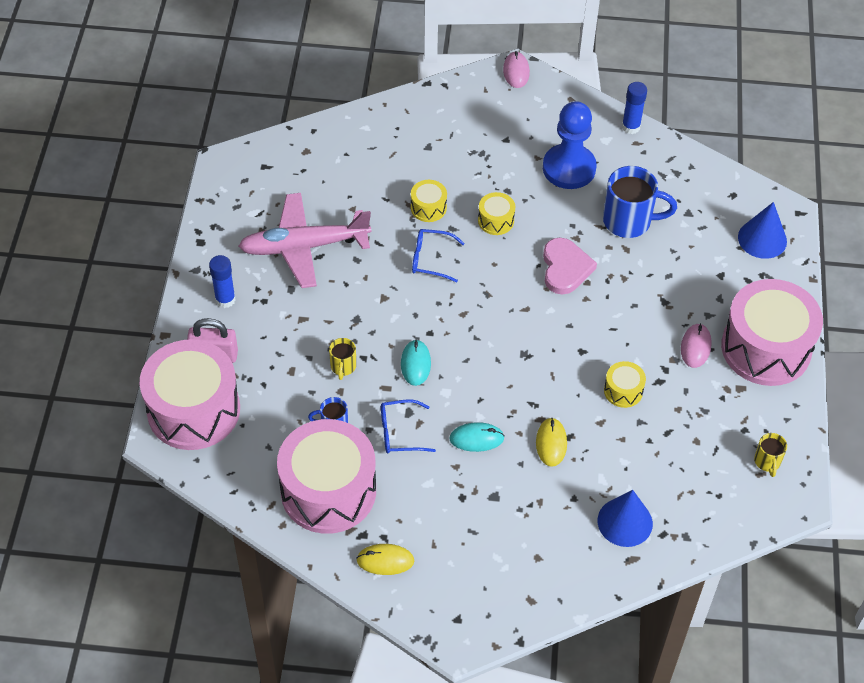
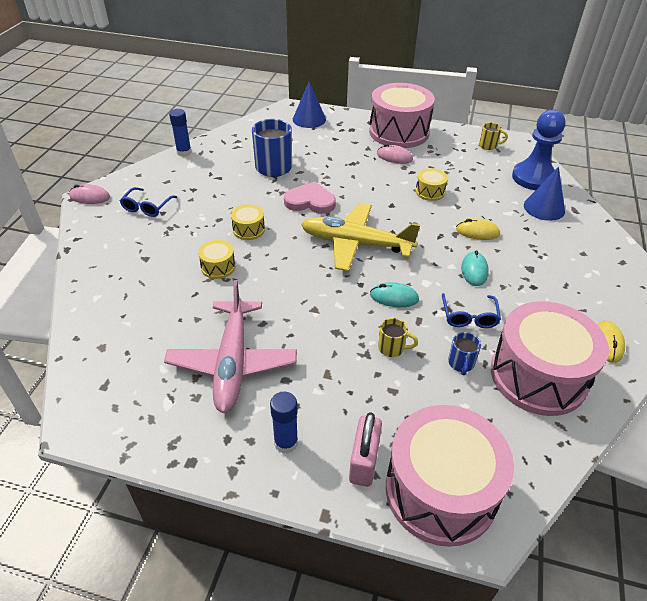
camera: 80 degrees left, 10 degrees down
(431, 259) = (278, 272): blue glasses -> blue glasses (147, 207)
(496, 322) = (356, 244): none -> yellow plane
(569, 168) = (210, 185): blue pawn -> blue pawn (533, 178)

